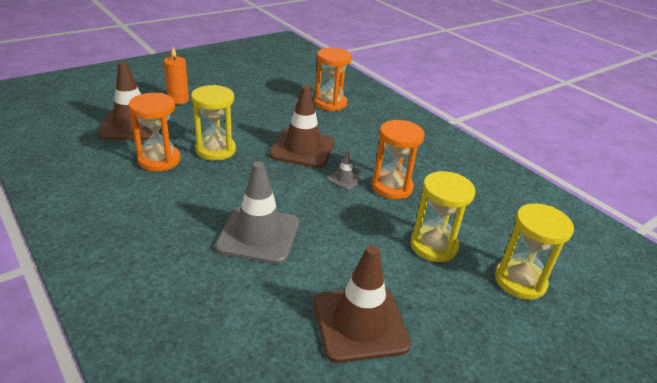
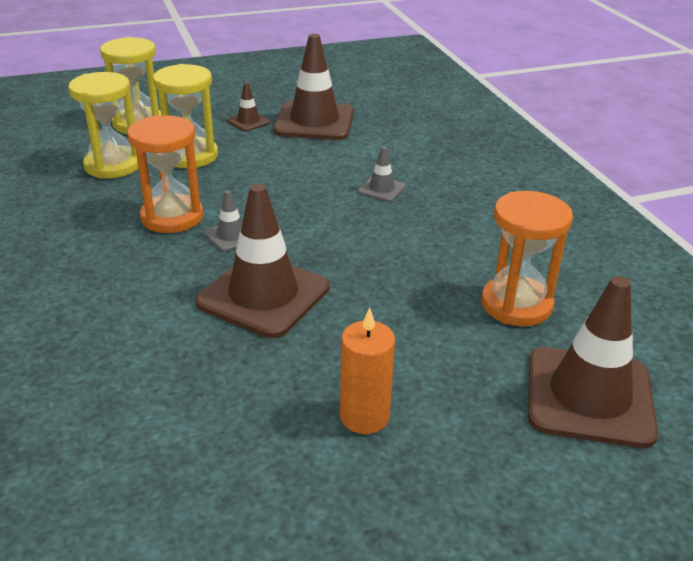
camera: 160 degrees left, 0 degrees up
(178, 100) = (501, 479): orange candle -> orange candle (364, 416)
(215, 150) = (419, 312): yellow hourglass -> yellow hourglass (113, 165)
(258, 235) = (381, 189): grey traffic cone -> grey traffic cone, size x0.46
(330, 103) = (117, 415): orange hourglass -> none
(426, 308) = (248, 121): none -> brown traffic cone

